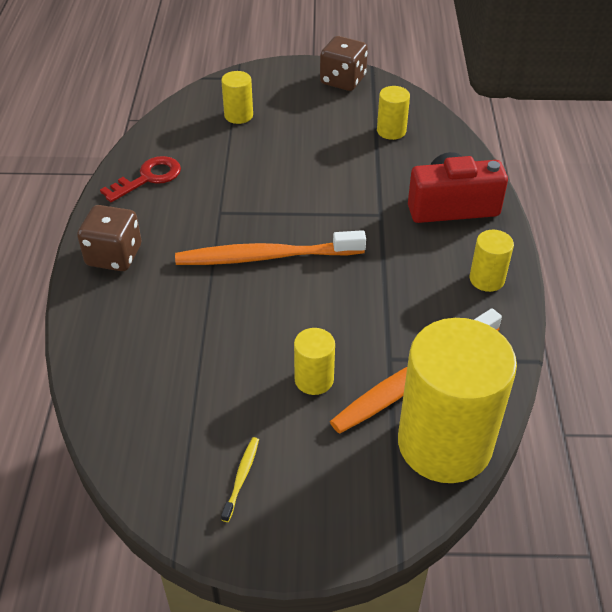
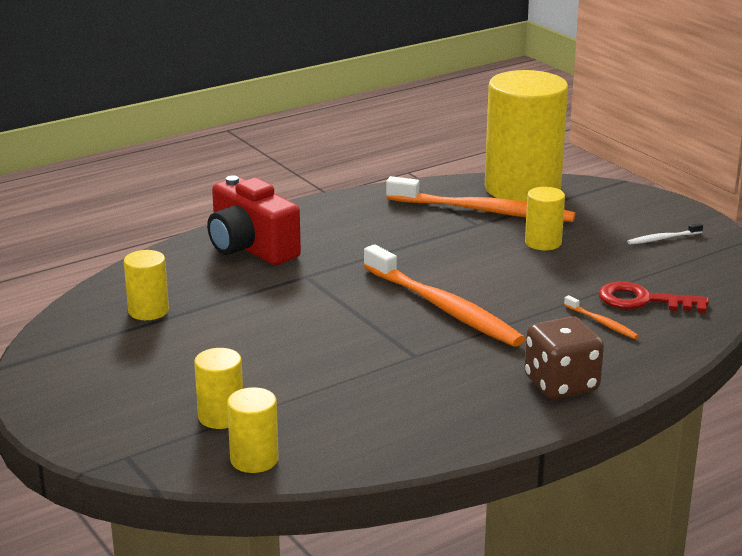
camera: 125 degrees left, 20 degrees down
(148, 178) = (420, 423): red key -> red key (642, 300)
(157, 327) = (601, 322): none -> orange toothbrush
(241, 477) = (663, 238): yellow toothbrush -> white toothbrush
(343, 80) = (59, 374): brown dice -> none
(487, 279) = (334, 212): yellow cylinder -> yellow cylinder (254, 459)

